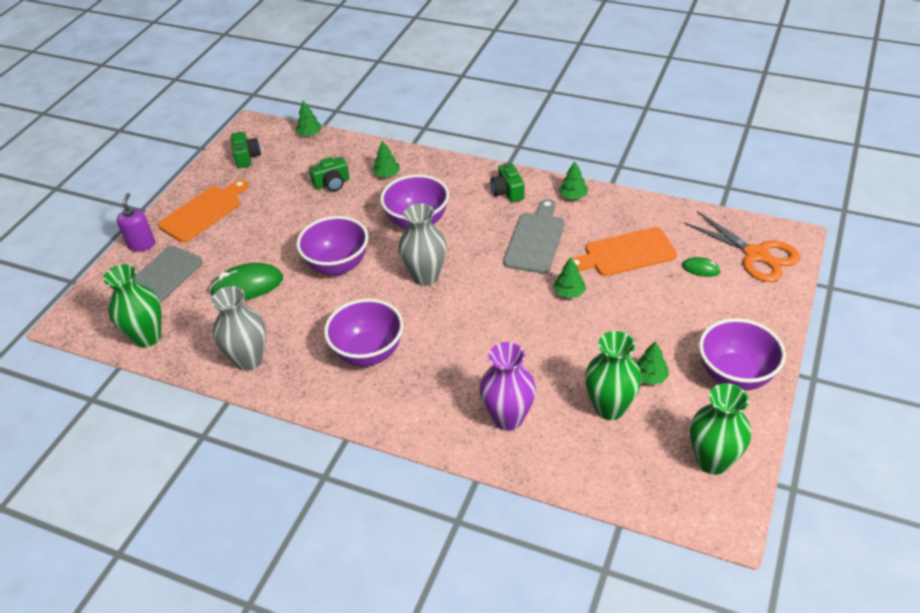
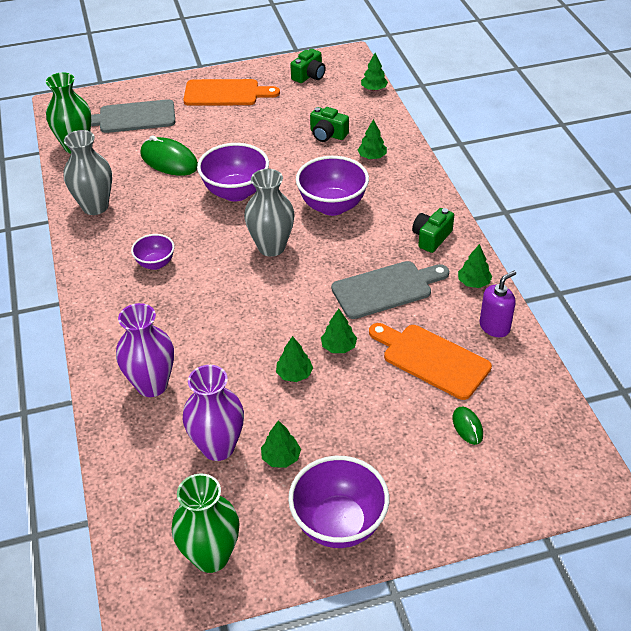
camera: 50 degrees right, 0 degrees up
(142, 244) = (163, 87): purple soap dispenser -> purple soap dispenser (494, 327)
(368, 353) = (155, 263): purple bowl -> purple bowl, size x0.56
(574, 329) = (294, 374): none -> green tree
(610, 408) = (218, 447): green vase -> purple vase
(756, 255) = (536, 462): orange scissors -> none

